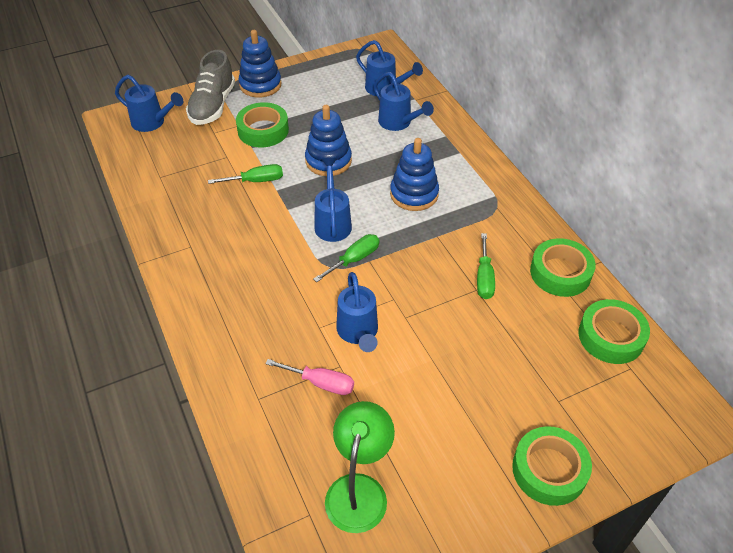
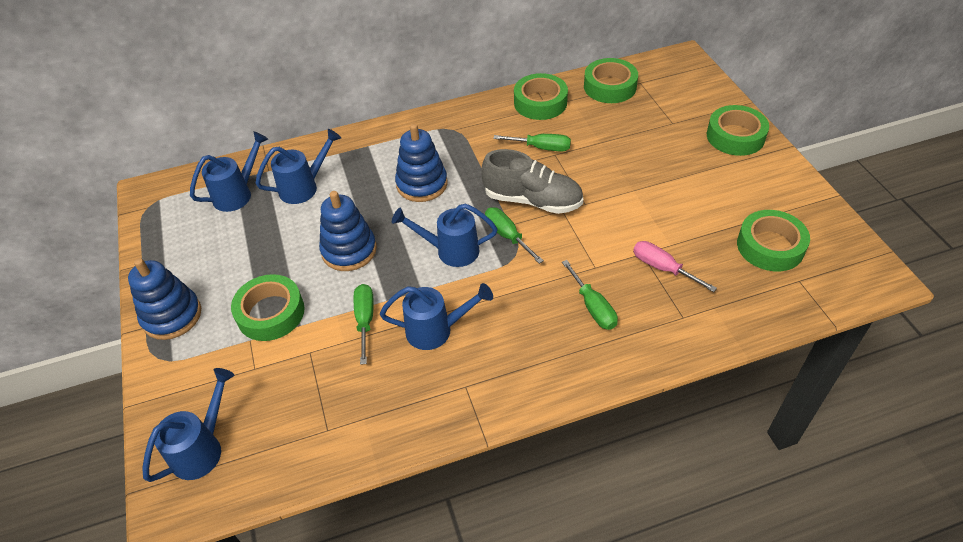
camera: 80 degrees left, 0 degrees up
(213, 105) = (194, 371): grey shoe -> grey shoe (532, 200)
(270, 326) = (593, 307): none -> green screwdriver
(321, 383) = (662, 268): pink screwdriver -> pink screwdriver turned 75 degrees counterclockwise
(358, 332) = (602, 238): blue watering can -> blue watering can (436, 330)
(359, 489) = (770, 246): green lamp -> green tape

